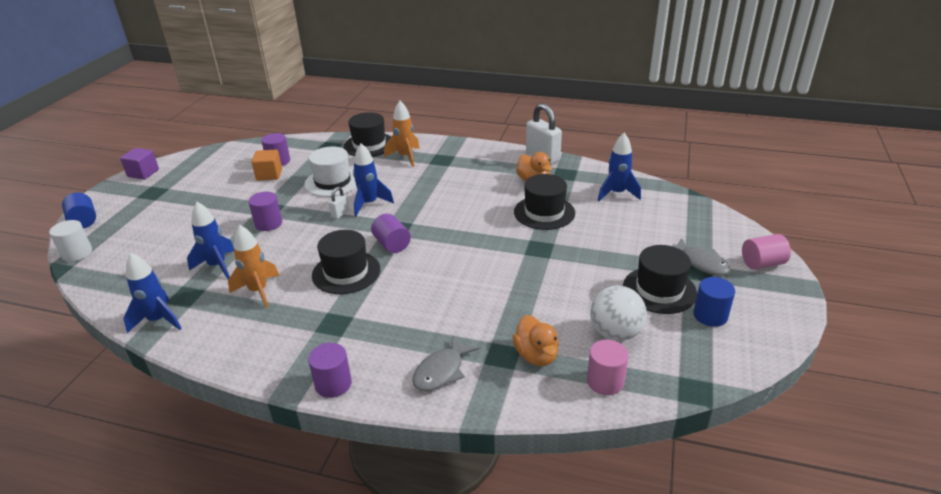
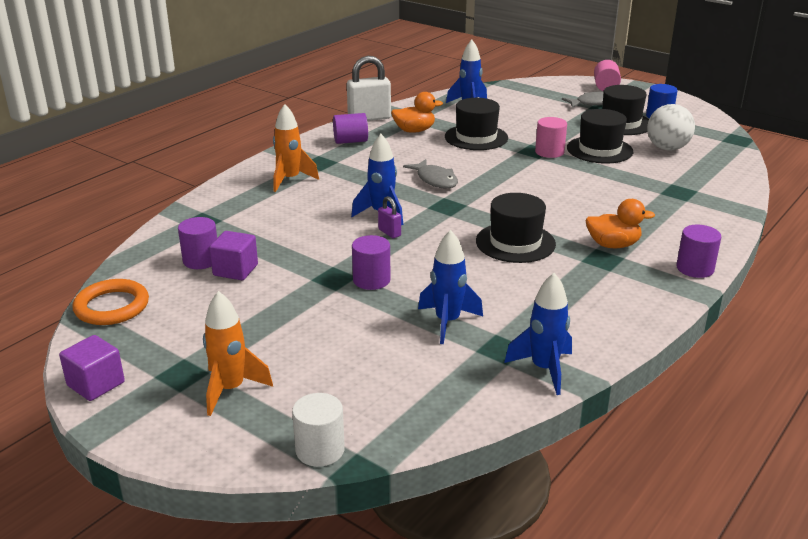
camera: 70 degrees left, 5 degrees down
(83, 221) = (213, 448): blue cylinder -> none
(219, 153) = (112, 307): none -> orange ring
(258, 291) = (520, 297): orange rocket -> orange rocket (230, 389)
(269, 175) = (235, 270): orange cube -> purple cube
(332, 182) = (305, 229): white hat -> none
(340, 214) = (389, 233): white padlock -> purple padlock
(369, 145) = (230, 196): black hat -> black hat (599, 150)
(392, 244) = (478, 212): purple cylinder -> purple cylinder (350, 141)
(441, 371) = (691, 218): grey fish -> grey fish (435, 180)
(536, 355) = (684, 179): orange duck -> orange duck (613, 245)
(605, 381) = (721, 163): pink cylinder -> pink cylinder (549, 152)

